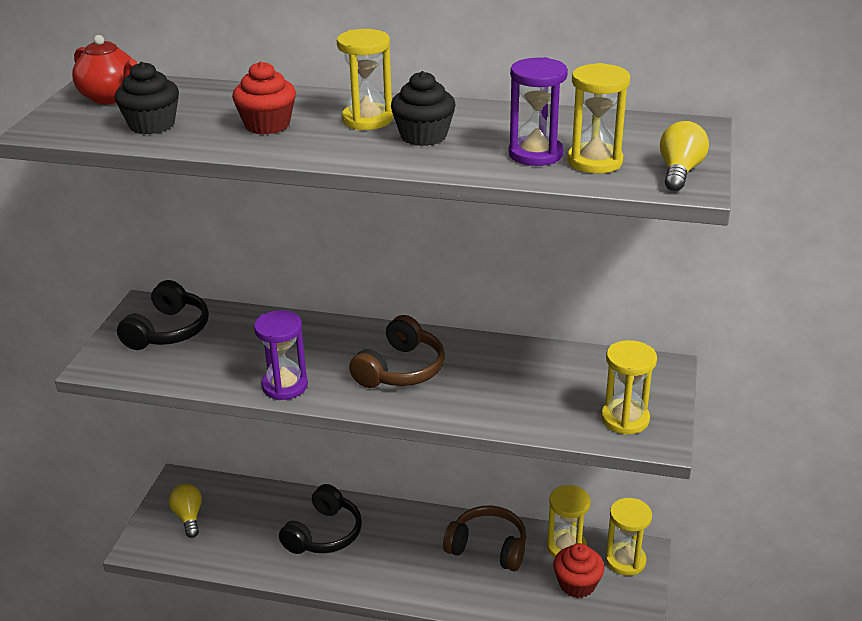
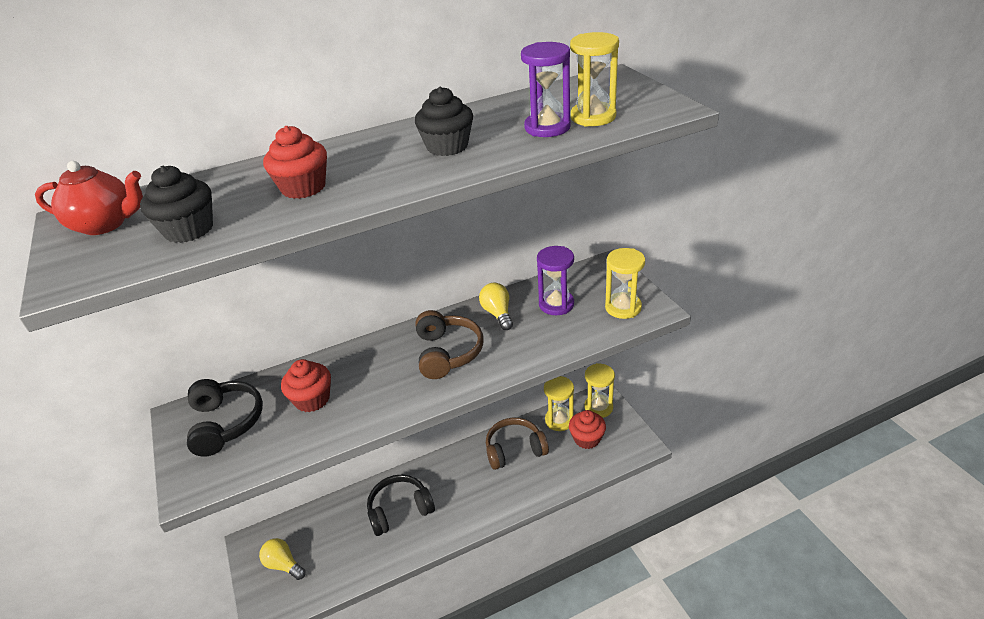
camera: 35 degrees left, 5 degrees up
(248, 347) = (312, 399): none -> red cupcake
(285, 386) = (375, 412): purple hourglass -> purple hourglass (556, 304)
(324, 534) = (400, 510): black headphones -> black headphones turned 105 degrees counterclockwise
(367, 120) = (383, 152): yellow hourglass -> none
(679, 172) = (654, 103): yellow light bulb -> yellow light bulb (498, 314)

